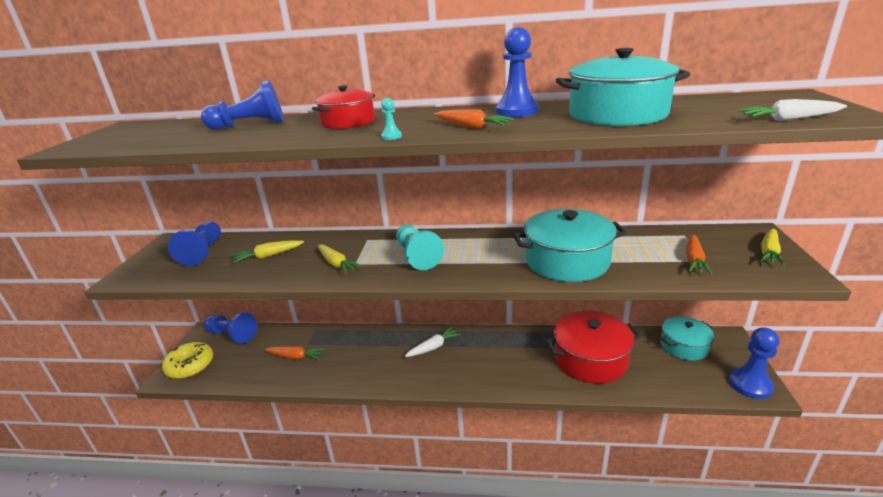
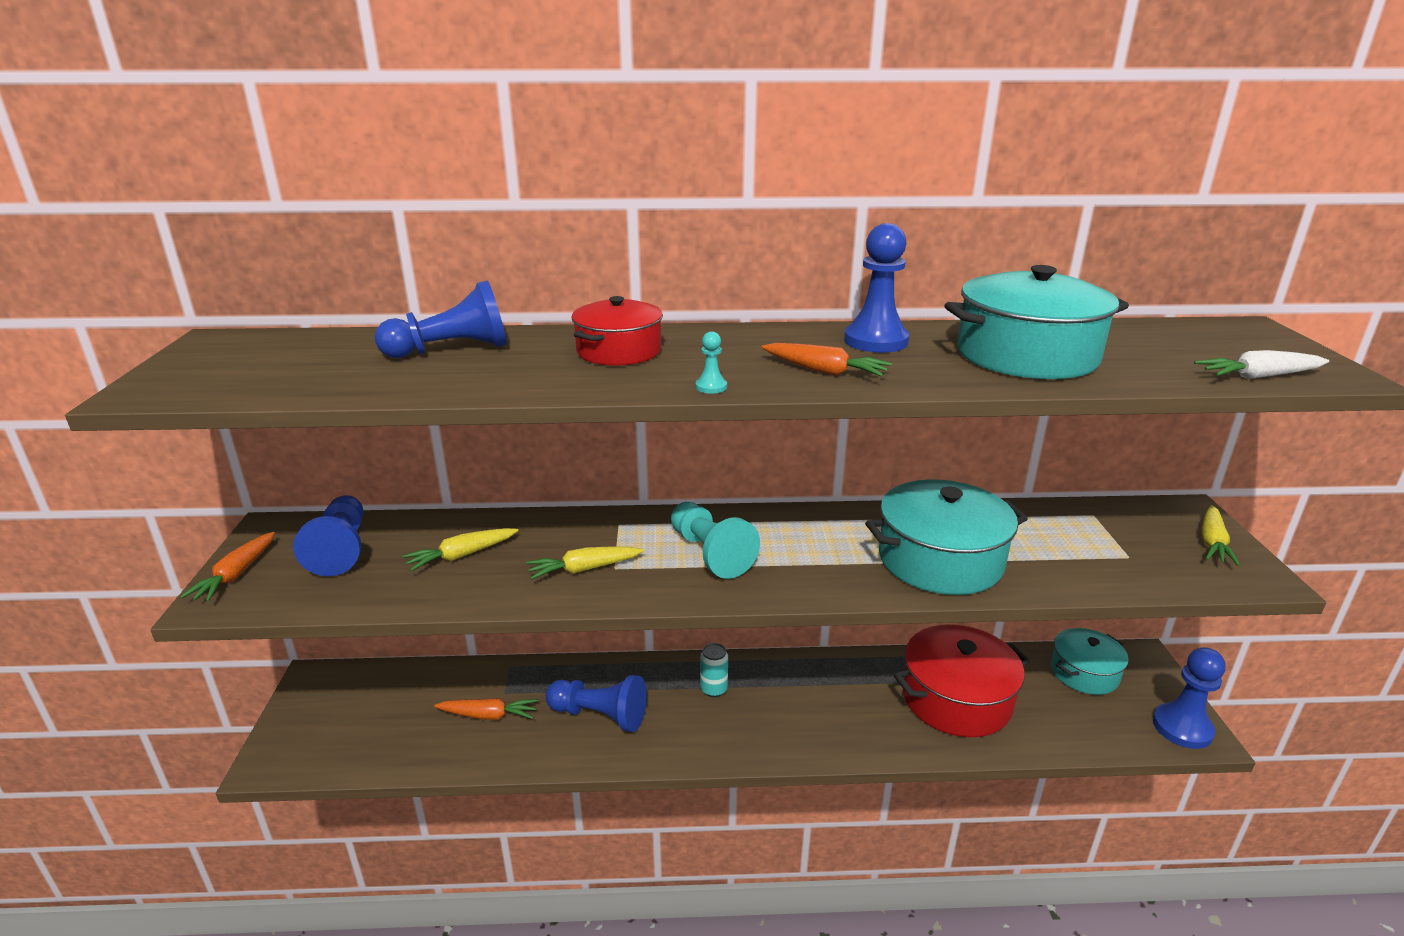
camera: 10 degrees left, 0 degrees up
(190, 365) = (304, 740): yellow donut -> none
(232, 335) = (365, 682): blue pawn -> blue pawn (600, 715)
(336, 264) = (584, 569): yellow carrot -> yellow carrot turned 120 degrees clockwise
(433, 347) = (714, 689): white carrot -> turquoise can
(694, 260) = (1116, 555): orange carrot -> orange carrot (236, 575)

